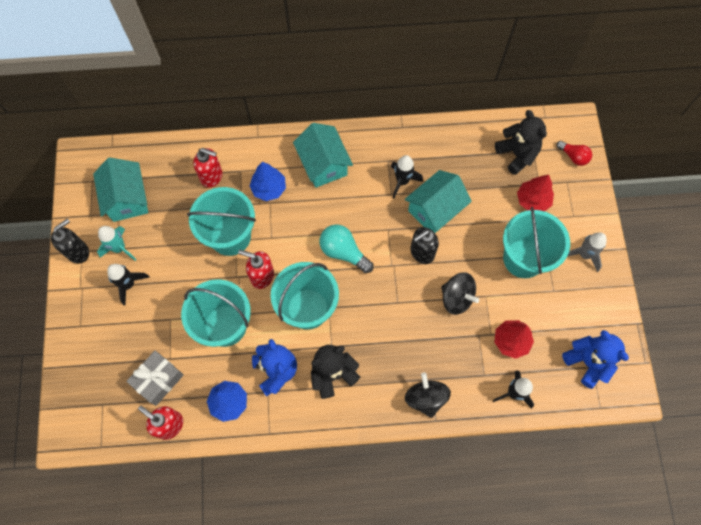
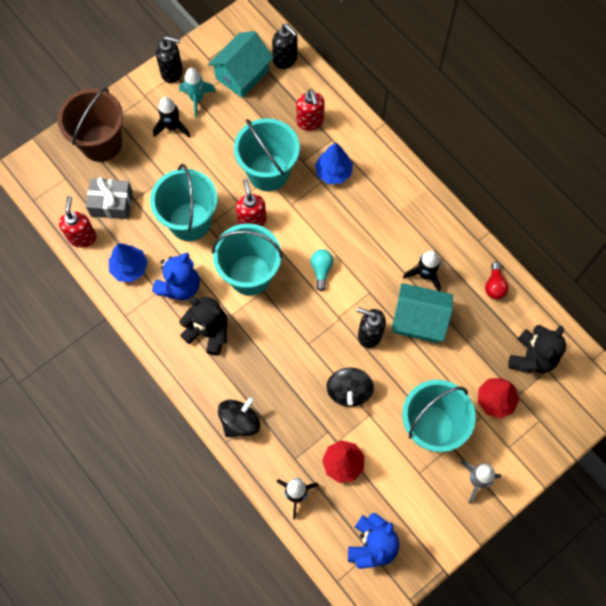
camera: 55 degrees right, 0 degrees up
(95, 353) = (101, 143): none -> brown bucket
(142, 158) = (285, 59): none -> black soap dispenser
(323, 164) = (390, 200): turquoise house -> none
(343, 252) = (321, 270): turquoise light bulb -> turquoise light bulb, size x0.64
(573, 156) = (571, 411): red light bulb -> red light bulb (494, 286)

